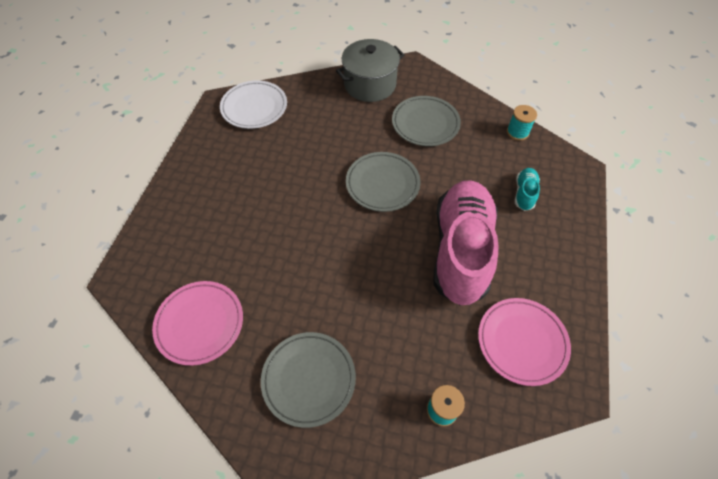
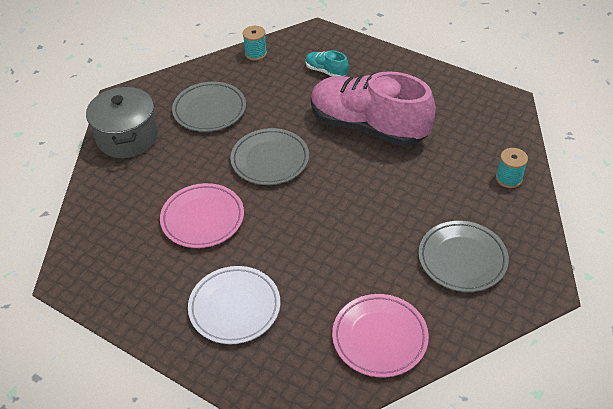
camera: 70 degrees left, 10 degrees down
(254, 107) = (98, 246): white plate -> white plate (234, 307)
(522, 342) = (464, 117): pink plate -> pink plate (202, 218)

